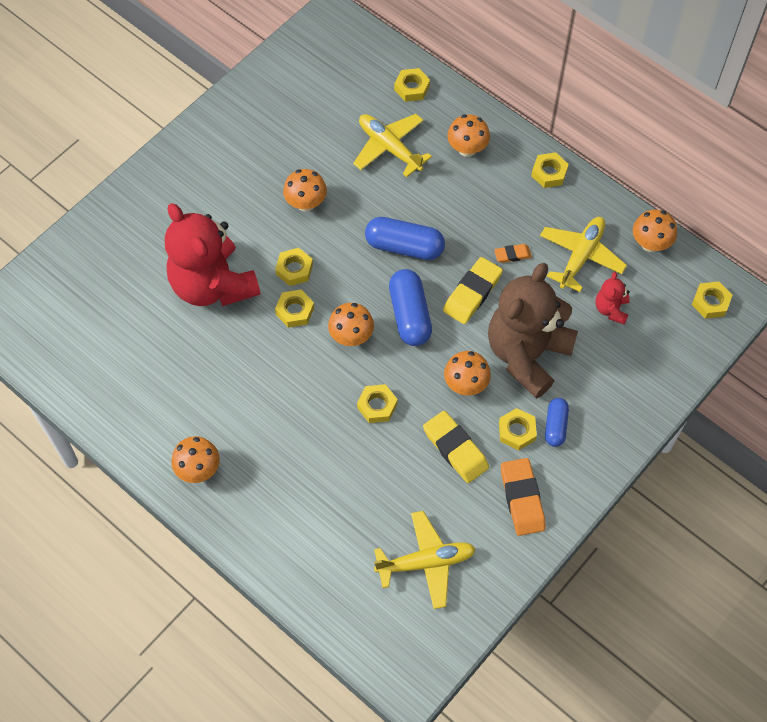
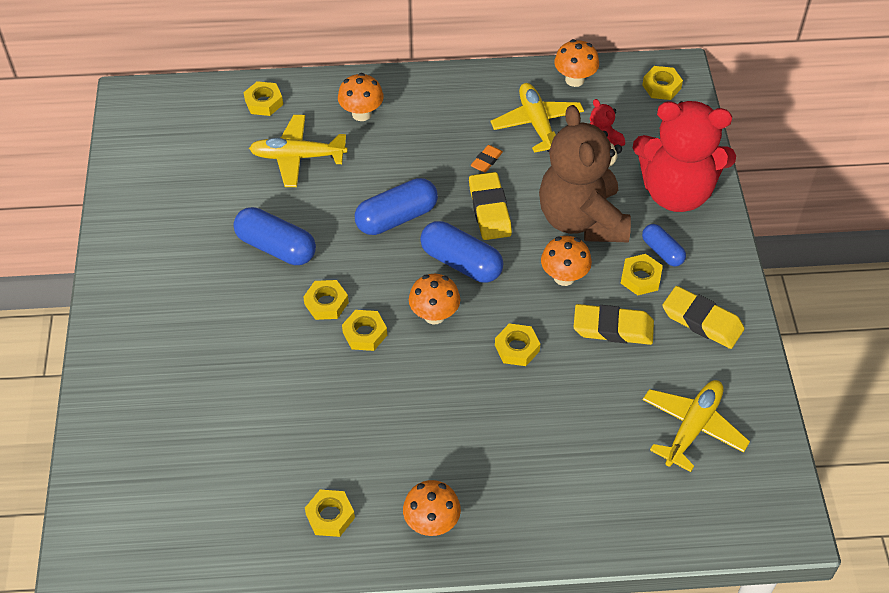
camera: 45 degrees left, 10 degrees down
(213, 285) = (269, 370): red teddy bear -> red teddy bear (676, 192)
(306, 203) = (276, 247): orange mushroom -> blue capsule
(522, 498) = (702, 321): orange eraser -> yellow eraser
(549, 173) = (444, 86): yellow nut -> yellow nut (330, 516)

